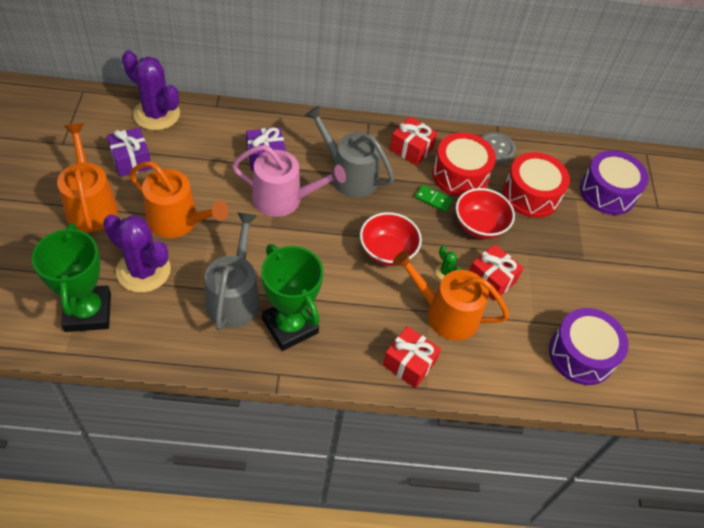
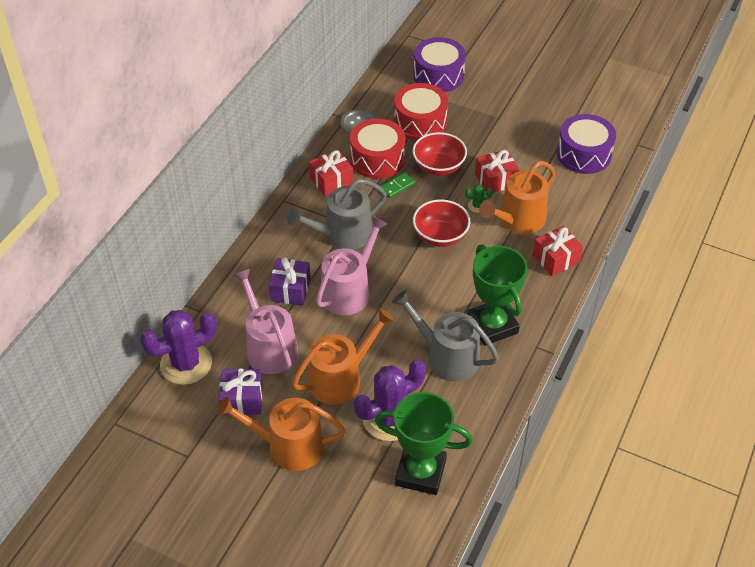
camera: 60 degrees left, 5 degrees down
(194, 161) = (269, 347): none -> pink watering can
(290, 326) = (492, 325): green trophy -> green trophy turned 75 degrees clockwise

